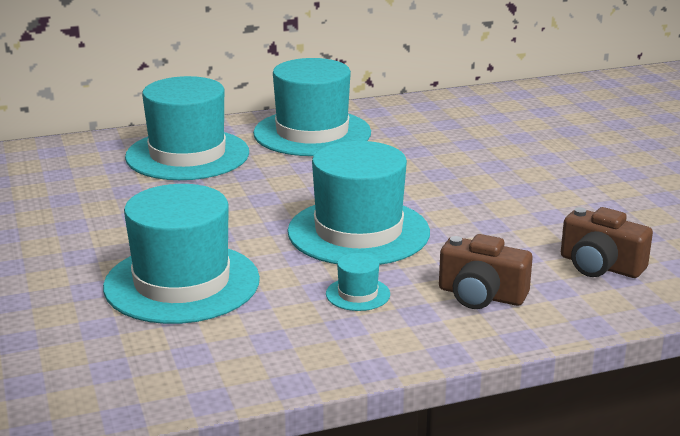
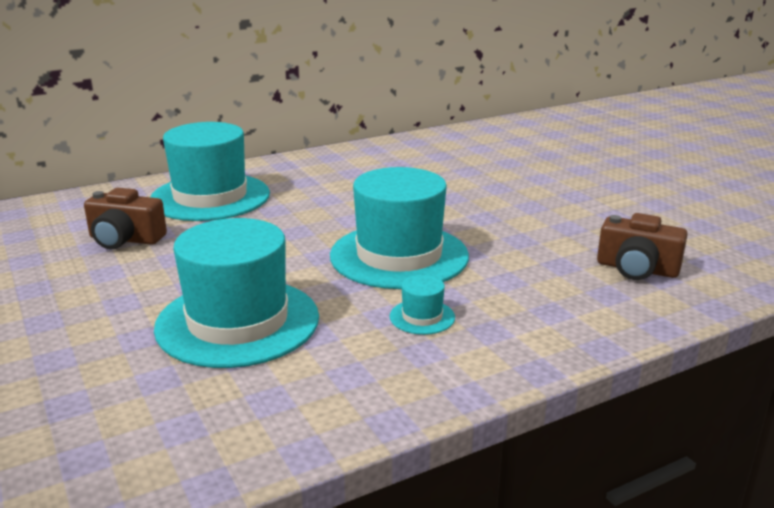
camera: 10 degrees left, 0 degrees up
(312, 133) = (322, 171): turquoise hat -> none
(481, 295) = (542, 307): brown camera -> brown camera (125, 239)

